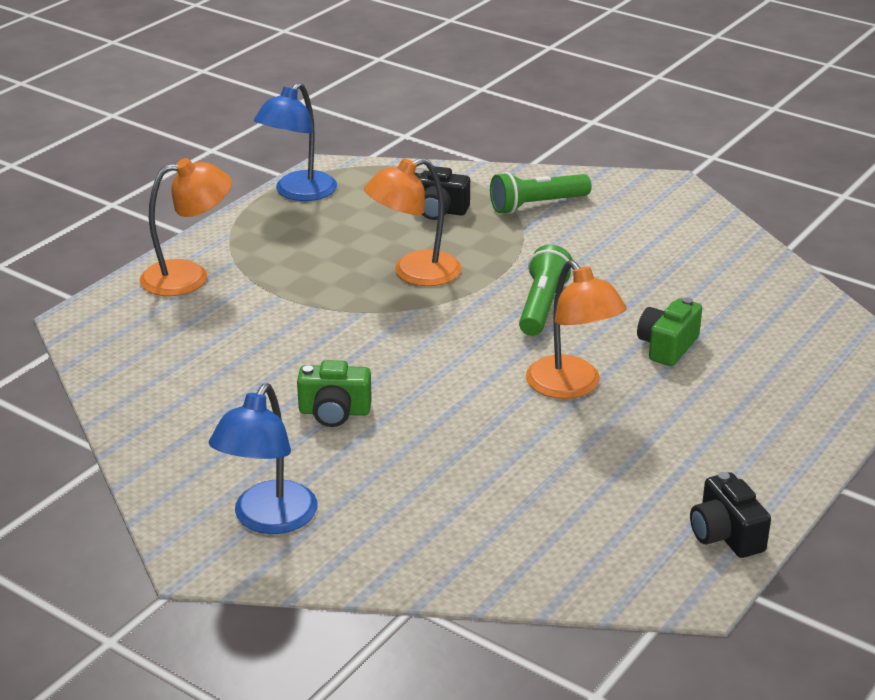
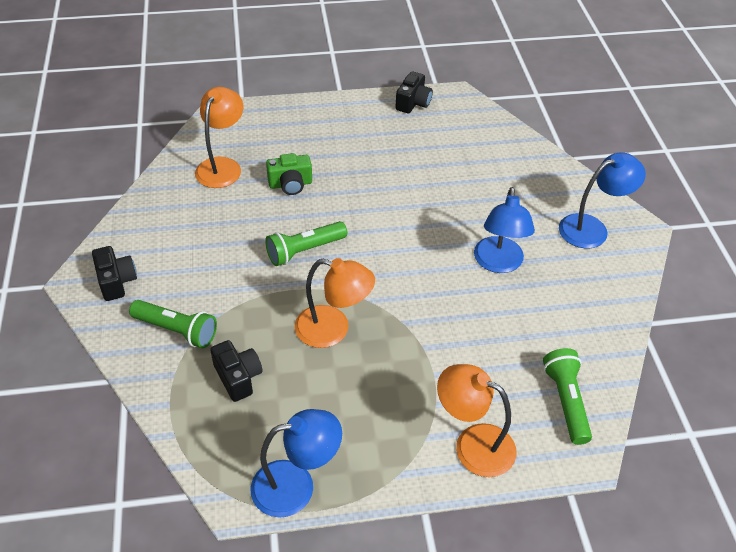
camera: 135 degrees left, 15 degrees up
(133, 344) = (566, 401): none -> green flashlight
(334, 412) = (498, 263): green camera -> blue lamp
(571, 387) = (368, 196): orange lamp -> orange lamp (222, 166)
(645, 200) = (116, 281): none -> black camera

